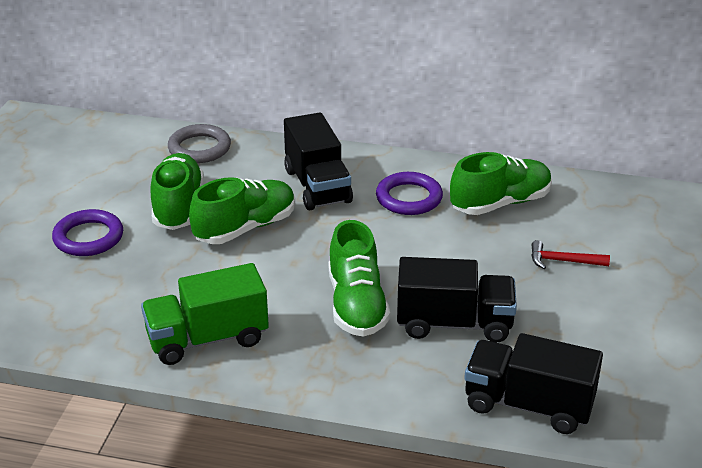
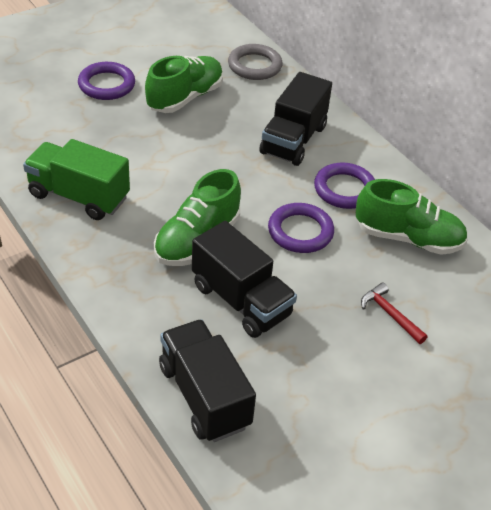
camera: 40 degrees right, 10 degrees up
(245, 228) = (205, 139): green shoe -> none
(422, 248) = (300, 231): none -> purple ring

